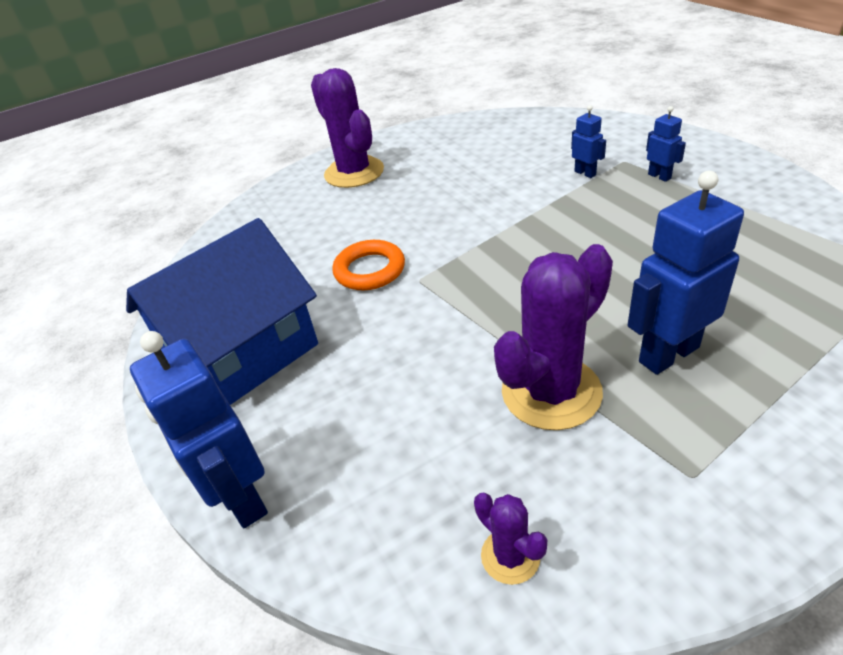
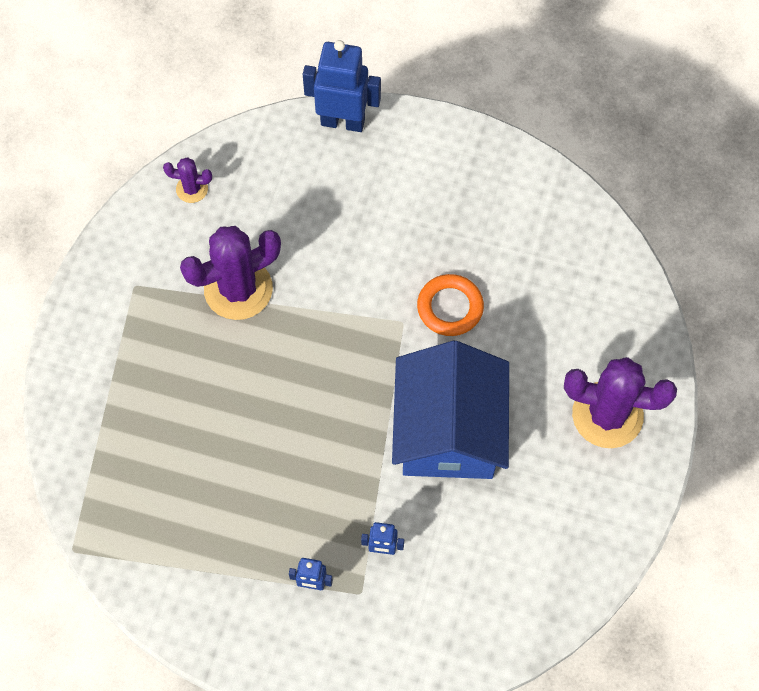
camera: 130 degrees right, 25 degrees up
(242, 352) = (454, 187): blue house -> blue house (448, 431)
(551, 392) = (238, 289): purple cactus -> purple cactus turned 60 degrees clockwise
(668, 354) = (190, 363): blue robot -> none

